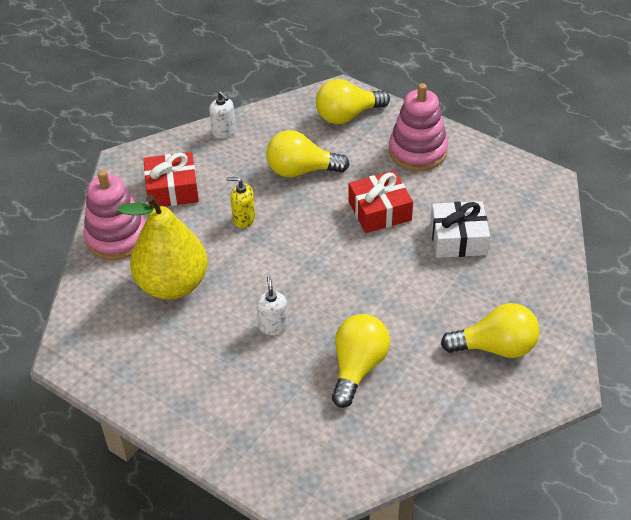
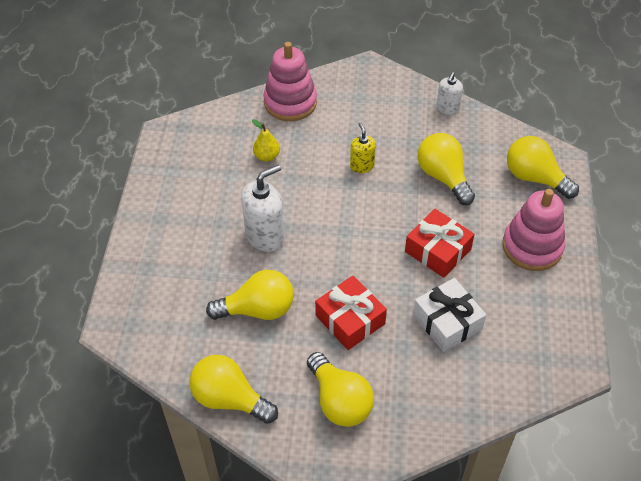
camera: 60 degrees right, 5 degrees up
(172, 189) = (361, 109): red gift -> red gift (350, 319)
(172, 284) = (267, 156): yellow pear -> yellow pear, size x0.41
(273, 326) = (265, 236): white soap dispenser -> white soap dispenser, size x1.71
(446, 430) = (229, 399): none -> yellow light bulb

